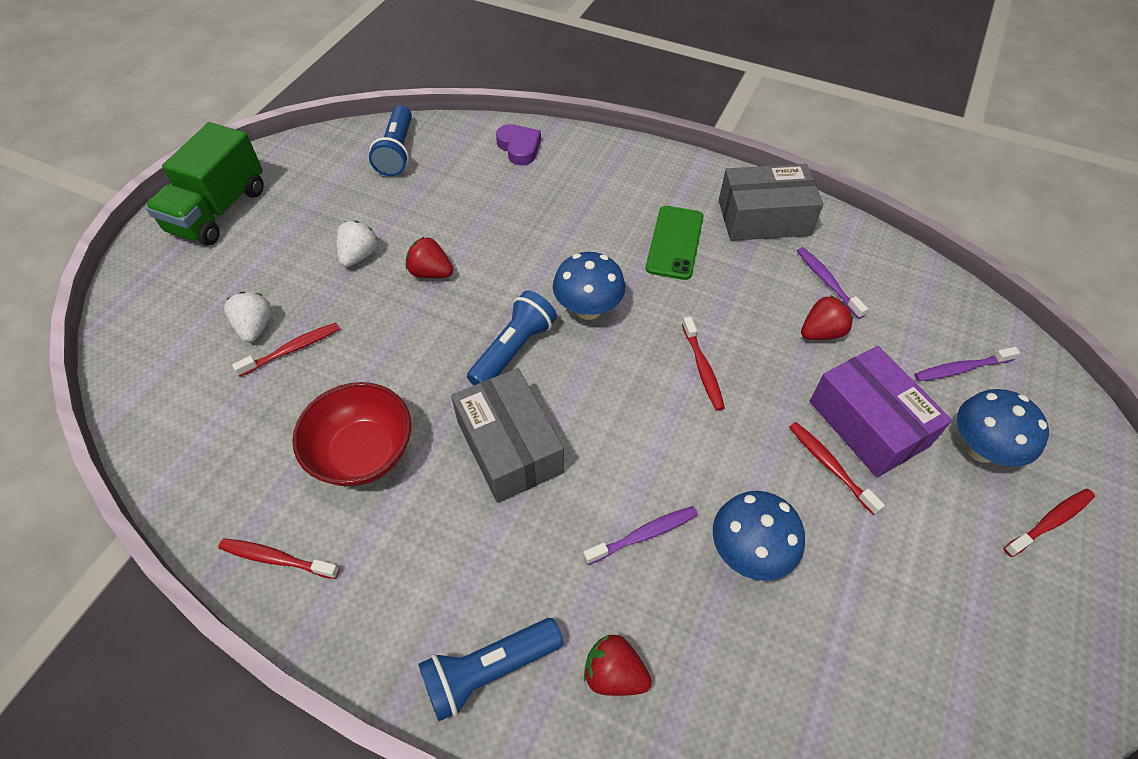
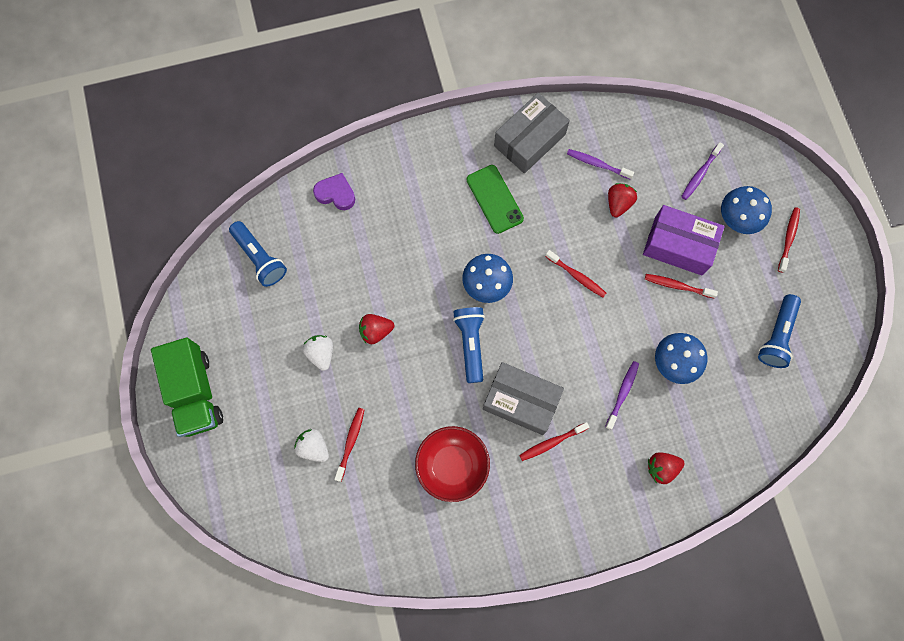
camera: 40 degrees left, 20 degrees up
(277, 559) = (468, 549): red toothbrush -> red toothbrush (552, 442)
(488, 670) = (610, 512): blue flashlight -> blue flashlight (776, 336)

